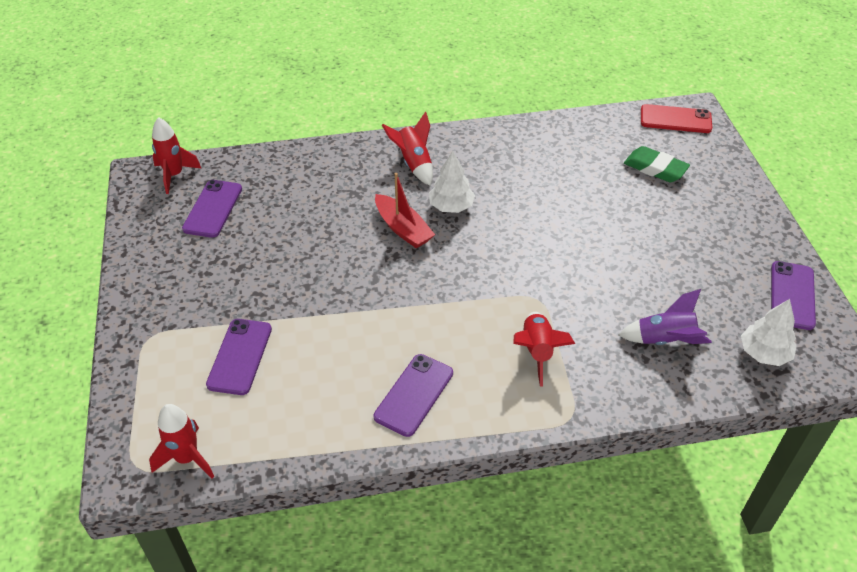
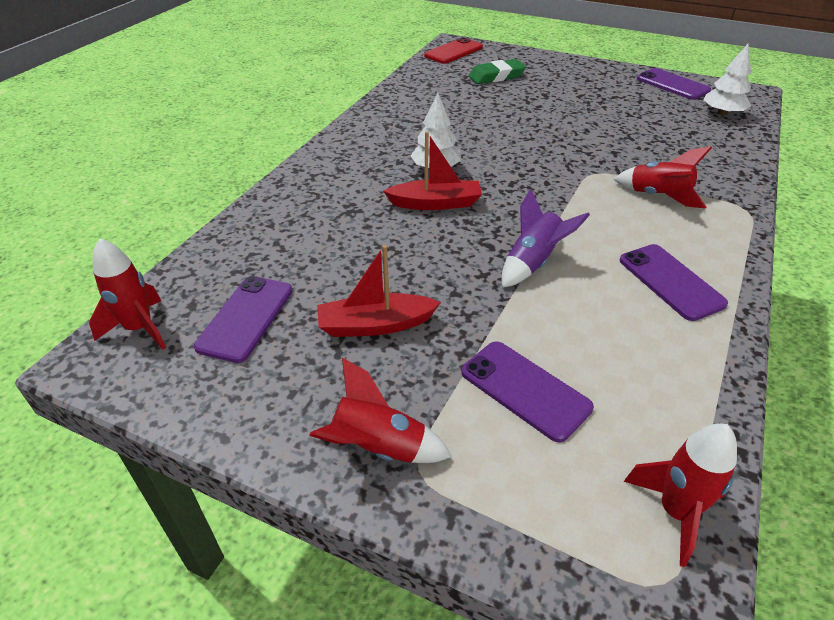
camera: 55 degrees left, 5 degrees down
(213, 209) = (246, 318): purple phone -> purple phone turned 60 degrees clockwise
(247, 264) = (375, 325): none -> red boat
(414, 164) = (354, 165): red rocket -> red rocket (378, 448)
(664, 340) = (684, 141): purple rocket -> purple rocket (533, 263)

